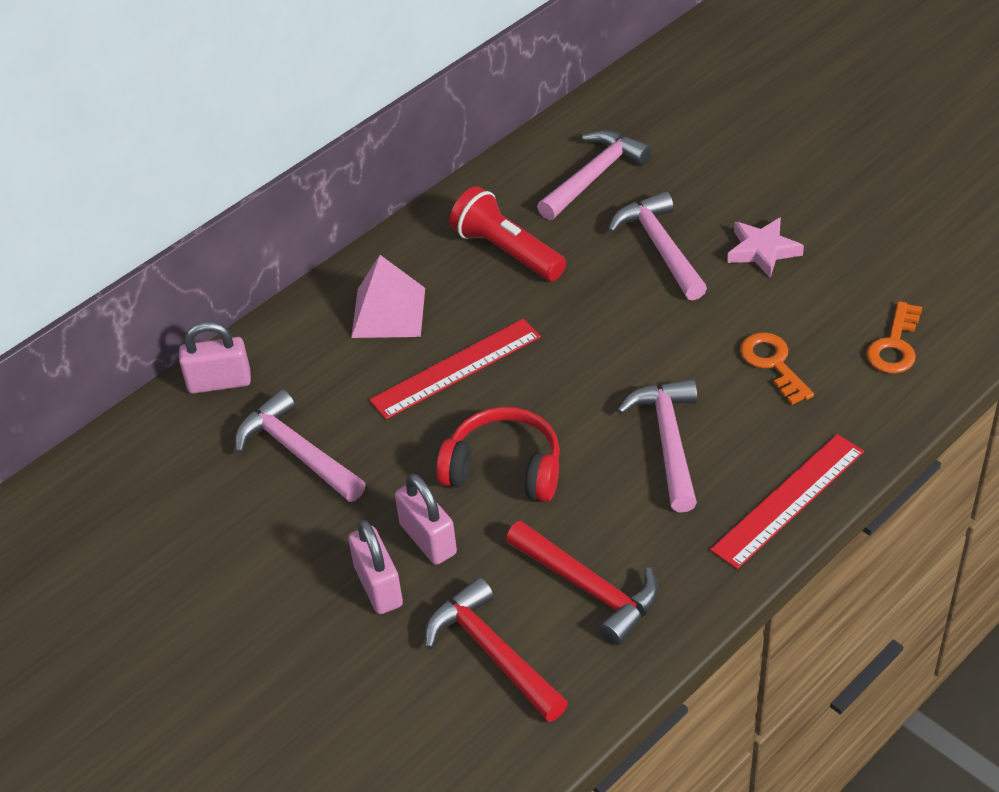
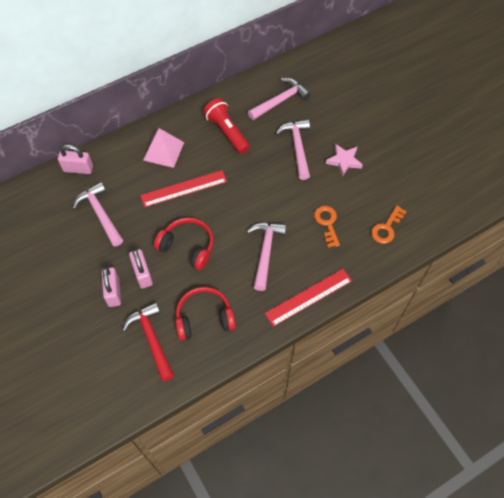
camera: 10 degrees right, 15 degrees up
(588, 588) = (204, 318): red hammer -> red headphones

